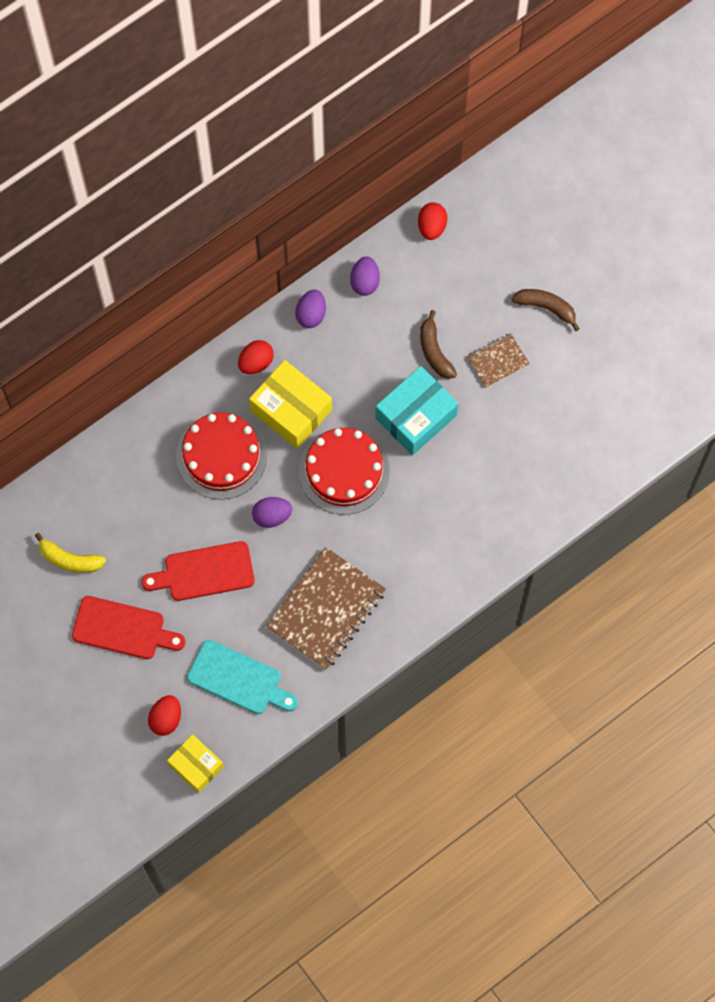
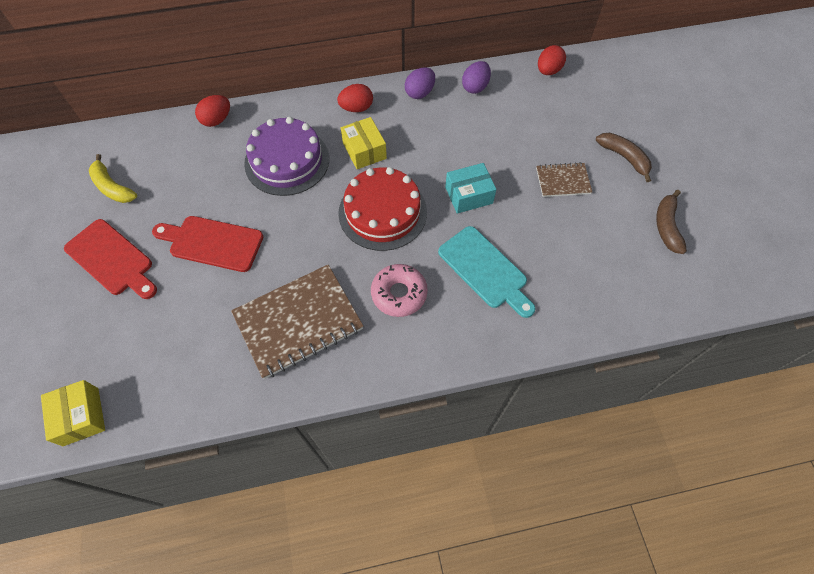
camera: 25 degrees right, 10 degrees down
(166, 719) = (88, 356): red egg -> red egg (217, 120)
(221, 455) = (287, 161): red cake -> purple cake
(239, 679) = (178, 350): turquoise cutting board -> turquoise cutting board (485, 270)
(272, 516) = (299, 222): purple egg -> none
(291, 410) = (364, 151): yellow box -> yellow box, size x0.65
(399, 545) = (399, 294): none -> pink donut
(416, 416) = (469, 195): turquoise box -> turquoise box, size x0.65
(434, 351) = (509, 153): brown banana -> brown banana (666, 226)

